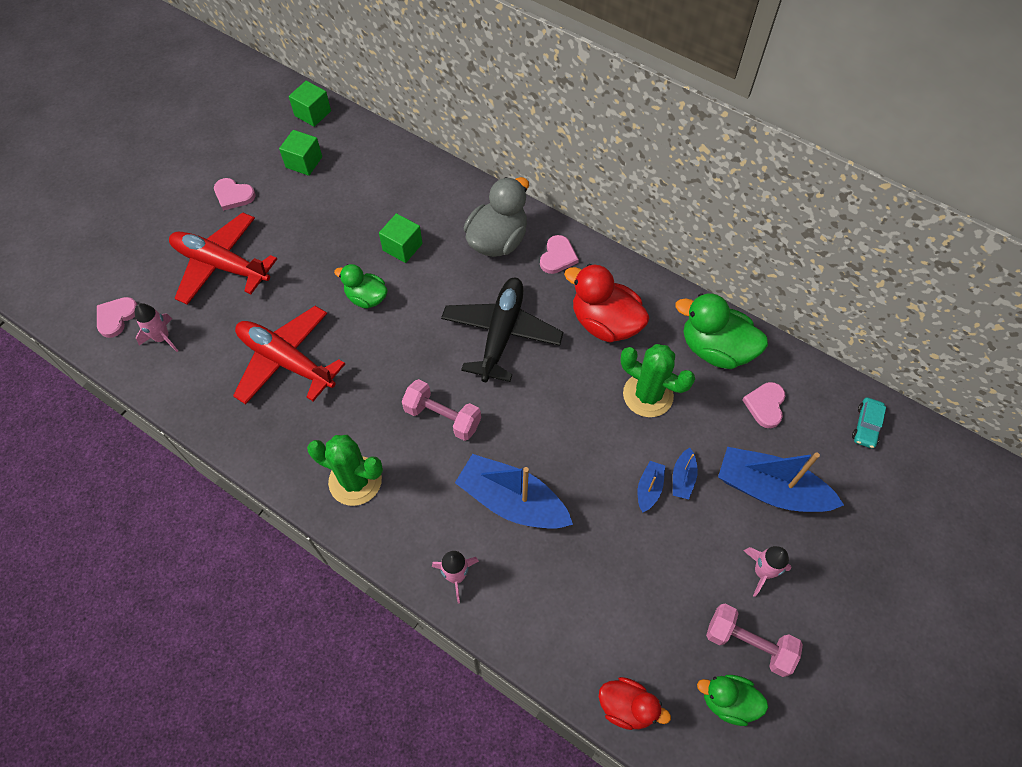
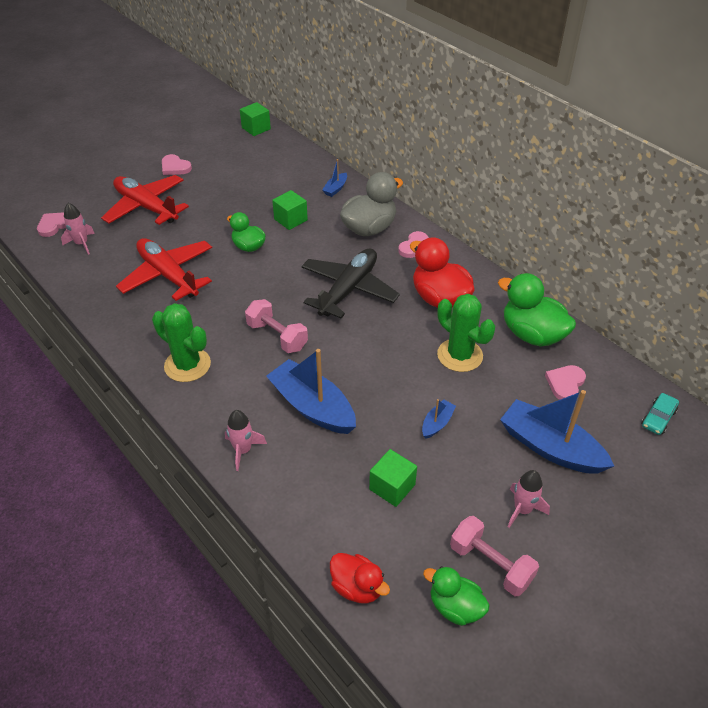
camera: 15 degrees right, 15 degrees down
(304, 162) = (236, 156): green cube -> green cube (392, 487)
(682, 478) = (471, 422): blue boat -> blue boat (335, 189)

